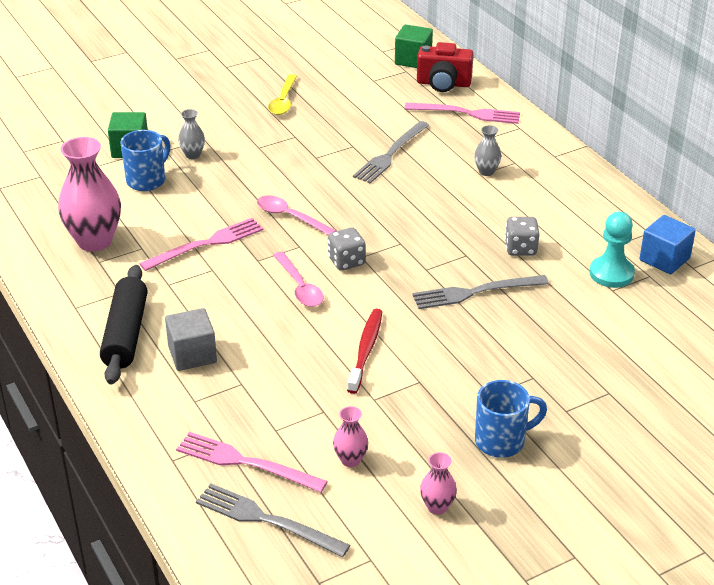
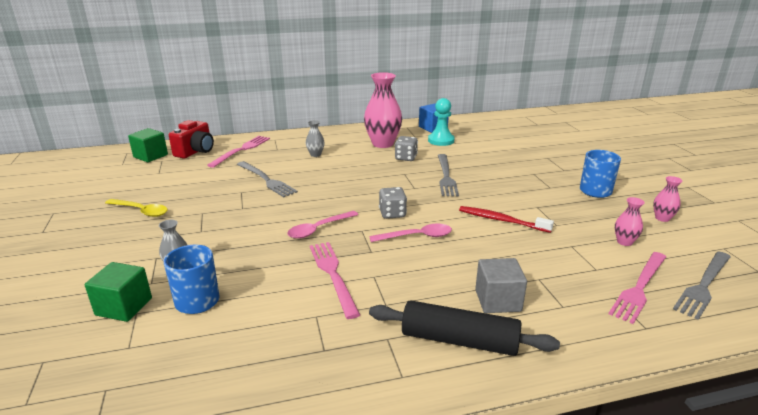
camera: 75 degrees left, 10 degrees down
(95, 241) = (284, 350): pink vase -> pink vase (382, 144)

